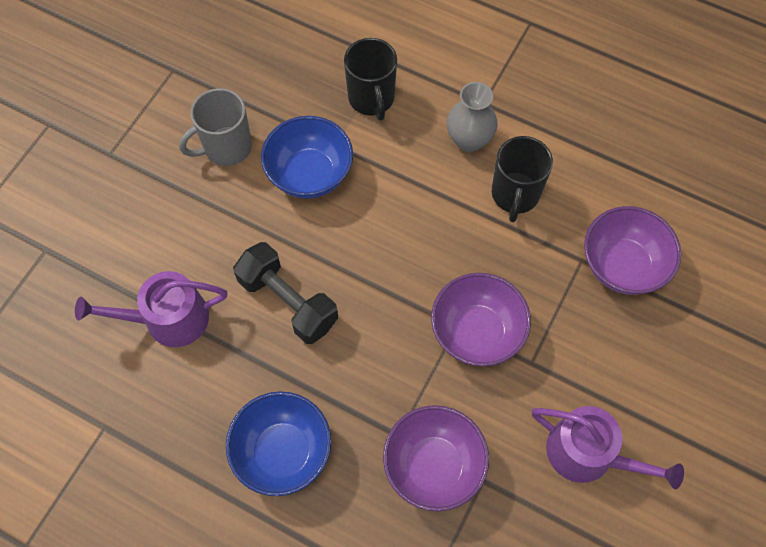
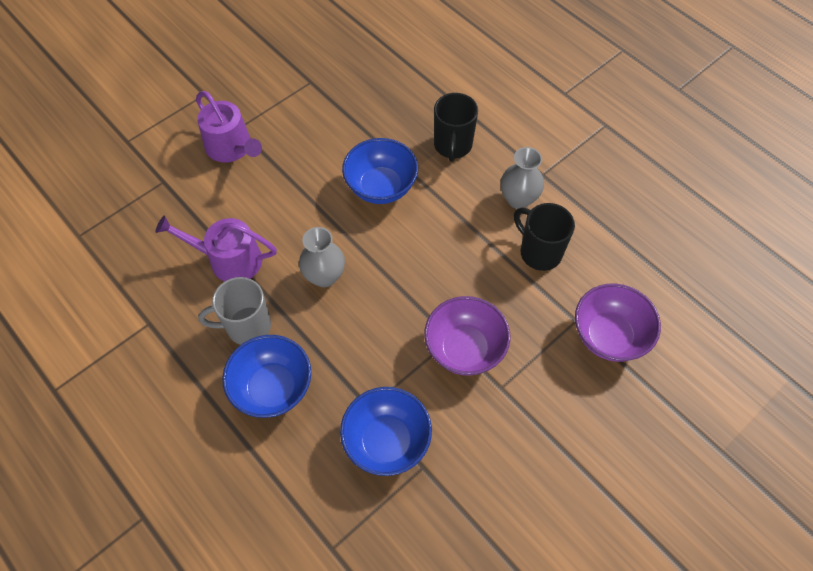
camera: 20 degrees right, 5 degrees down
(226, 147) = (326, 148): grey mug -> grey mug (247, 326)
(288, 302) = (324, 276): black dumbbell -> grey vase
(433, 466) = (386, 441): purple bowl -> blue bowl
(515, 195) = (539, 252): black mug -> black mug turned 105 degrees clockwise
(588, 454) = (520, 477): purple watering can -> purple watering can (232, 148)

